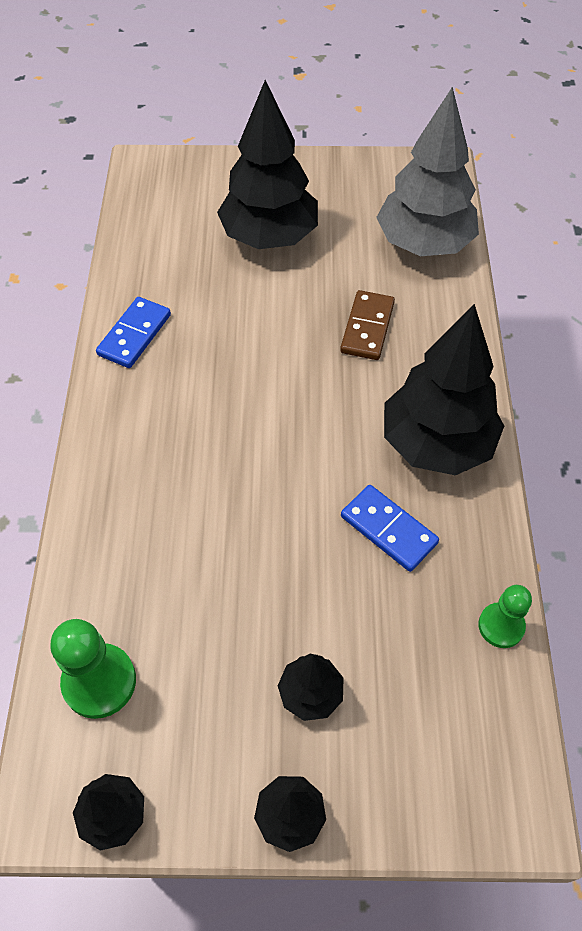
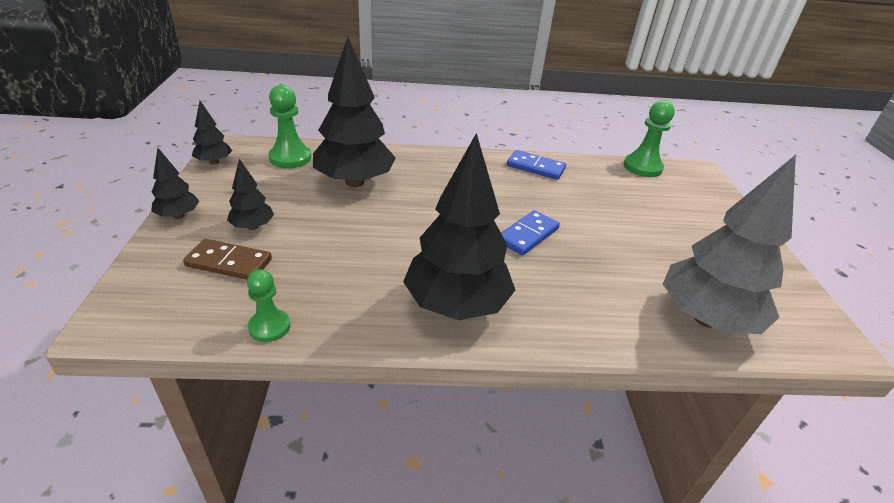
camera: 85 degrees right, 20 degrees down
(134, 218) = (642, 167): none -> green pawn
(269, 237) = (658, 224): black tree -> black tree (354, 182)
(367, 327) = (578, 272): brown domino -> brown domino (229, 262)
(388, 529) = (372, 270): blue domino -> blue domino (528, 235)

